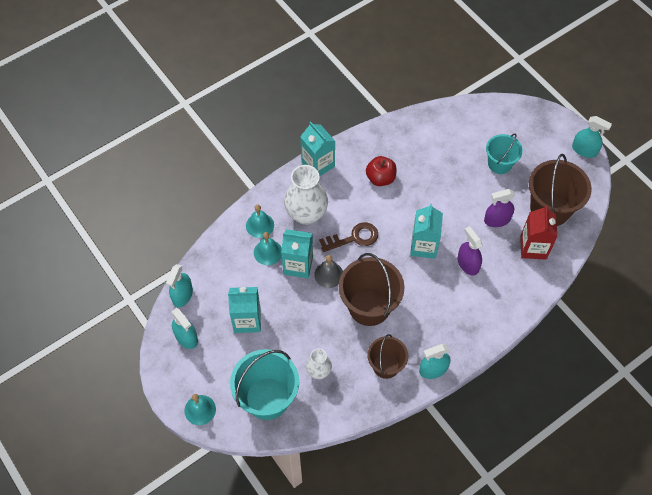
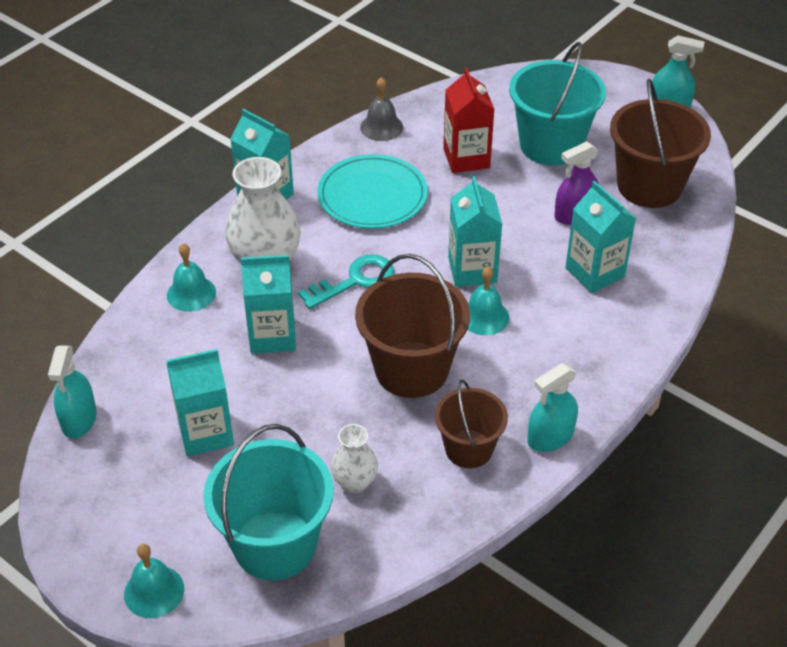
camera: 15 degrees left, 15 degrees down
(186, 337) = (101, 482): turquoise spray bottle -> none
(268, 252) = (215, 328): turquoise bell -> turquoise bell (484, 316)
(328, 274) = (329, 338): grey bell -> grey bell (381, 127)
(353, 238) = (354, 281): brown key -> turquoise key
(380, 178) = (372, 195): red apple -> turquoise plate
(468, 264) = (551, 280): purple spray bottle -> none
(495, 265) = (594, 272): none -> turquoise carton
(499, 164) = (550, 145): turquoise bucket -> turquoise bucket, size x1.63
(533, 247) = (644, 239): red carton -> red carton (466, 158)

